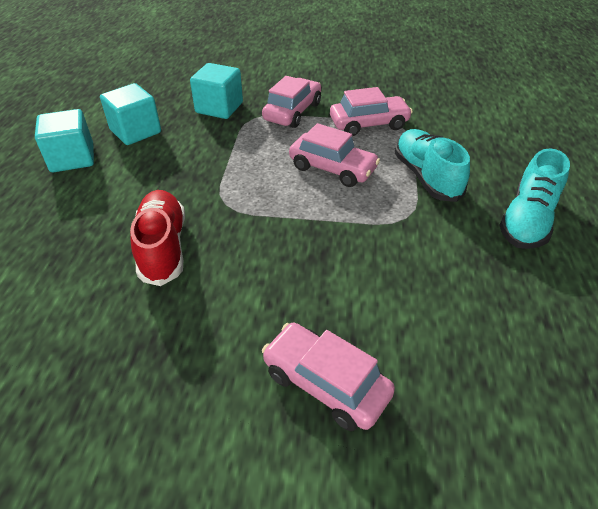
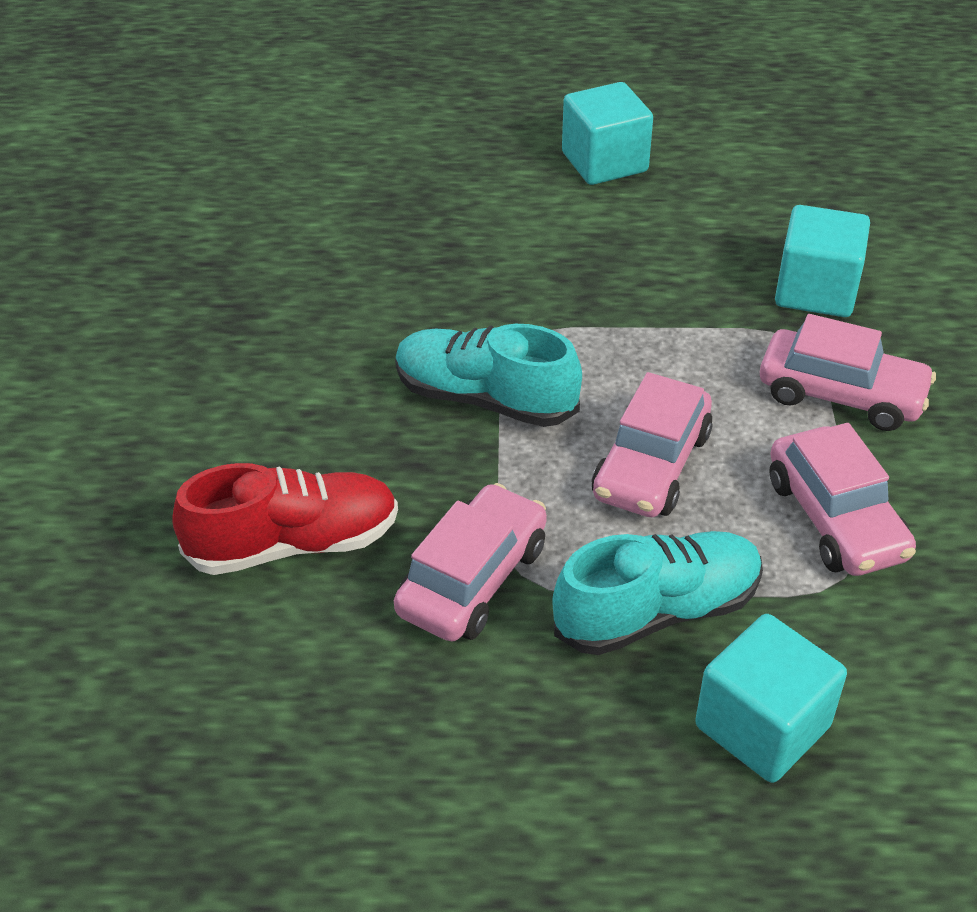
camera: 85 degrees right, 0 degrees up
(135, 131) = (699, 207): turquoise cube -> turquoise cube (762, 726)
(163, 247) = (413, 292): red shoe -> red shoe (294, 544)
(325, 383) = (172, 478): pink car -> pink car (473, 579)
(527, 220) = (540, 775): turquoise shoe -> turquoise shoe (485, 398)

